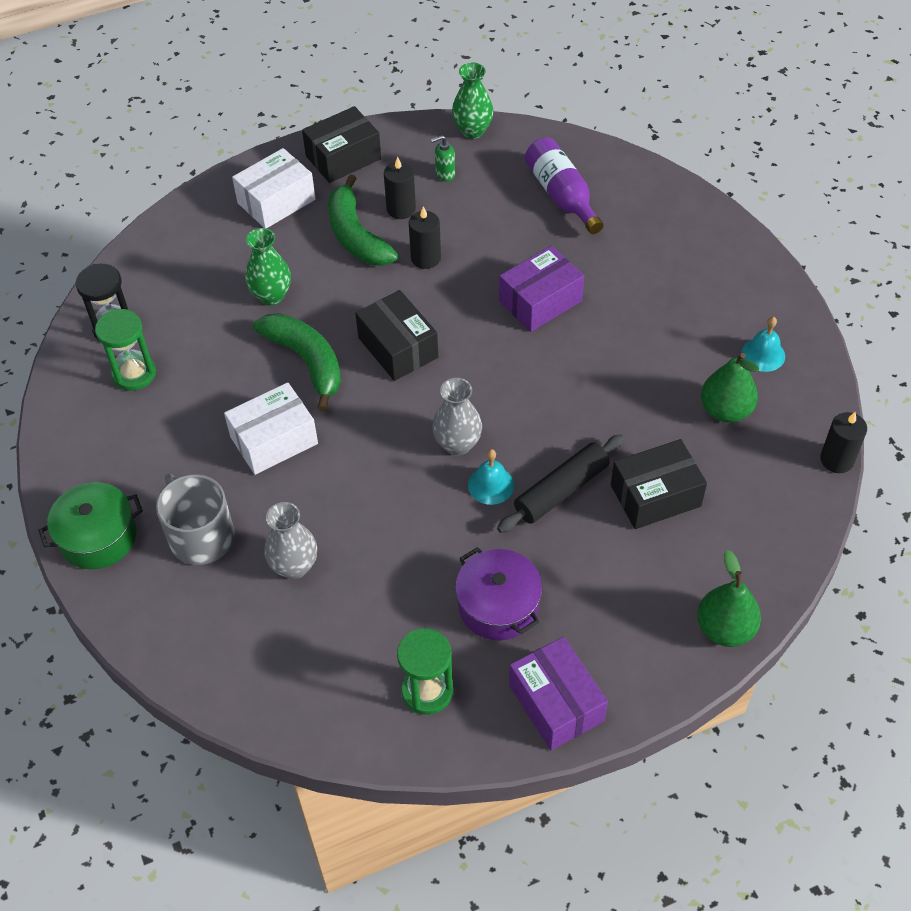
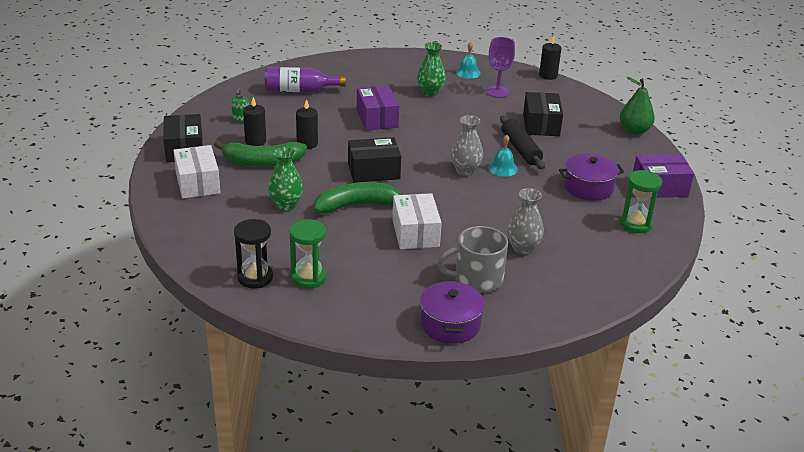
camera: 70 degrees left, 20 degrees down
(98, 537) = (450, 324): green pot -> purple pot
(472, 130) = (213, 102): green vase -> green vase (430, 92)
(725, 410) = (497, 92): green pear -> purple goblet

